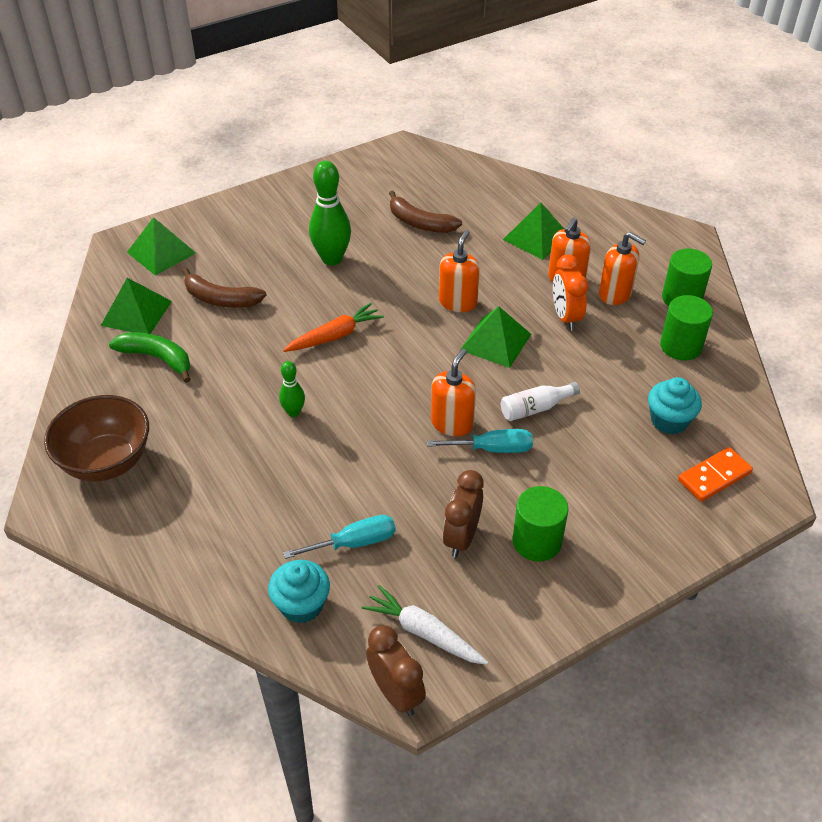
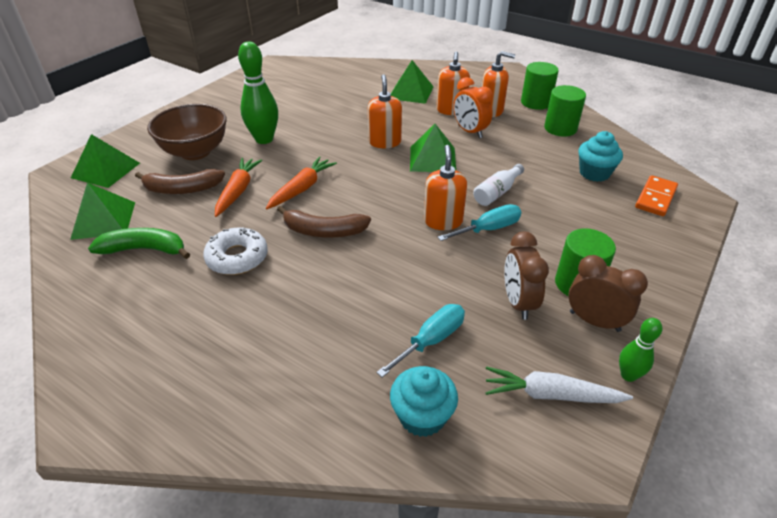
camera: 25 degrees left, 5 degrees down
(107, 462) = (135, 355): brown bowl -> brown bowl (195, 152)
(232, 396) = (237, 257): none -> white donut
(271, 318) = (238, 191): none -> orange carrot
(293, 412) = (303, 253): green bowling pin -> green bowling pin (628, 375)
(396, 693) = (571, 464): brown clock -> brown clock (594, 321)
(420, 223) = (319, 102): brown banana -> brown banana (323, 231)

